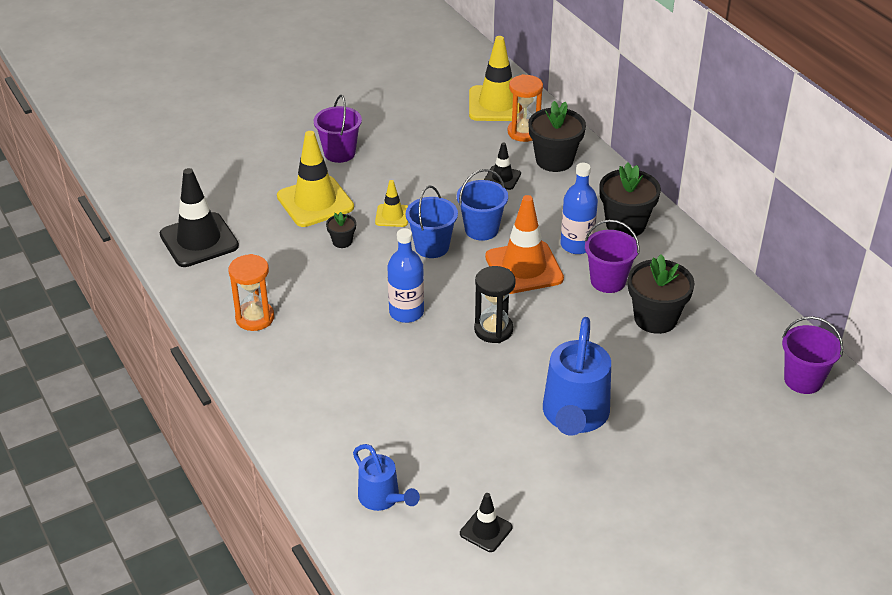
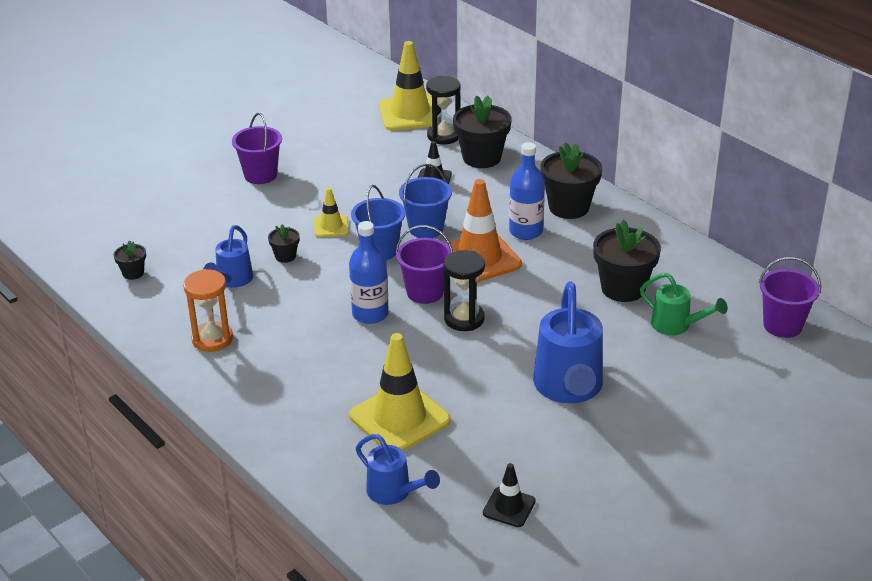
camera: 10 degrees left, 5 degrees down
(199, 240) = (133, 273): black traffic cone -> black flower pot
(287, 260) = (232, 280): none -> blue watering can
(315, 202) = (247, 223): yellow traffic cone -> yellow traffic cone (399, 418)
(523, 132) = (443, 136): orange hourglass -> black hourglass
(608, 281) = (566, 260): purple bucket -> purple bucket (425, 292)
(697, 365) = (676, 326): none -> green watering can

